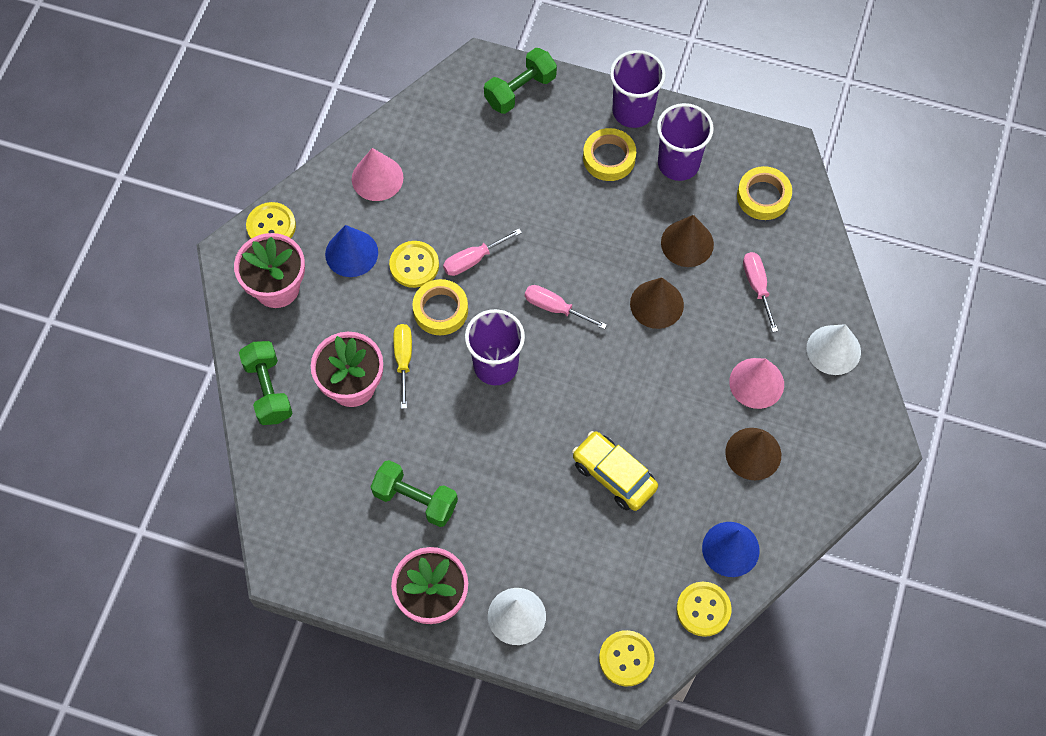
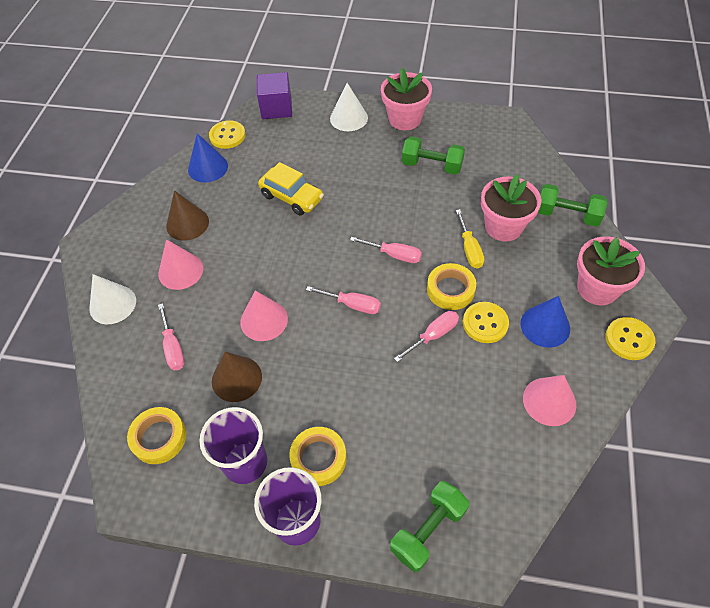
camera: 175 degrees right, 10 degrees down
(268, 390) = (567, 215): green dumbbell -> green dumbbell turned 45 degrees counterclockwise
(495, 365) = (394, 255): purple cup -> pink screwdriver
(626, 659) = (276, 108): yellow button -> purple cube
(656, 304) = (264, 320): brown cone -> pink cone

